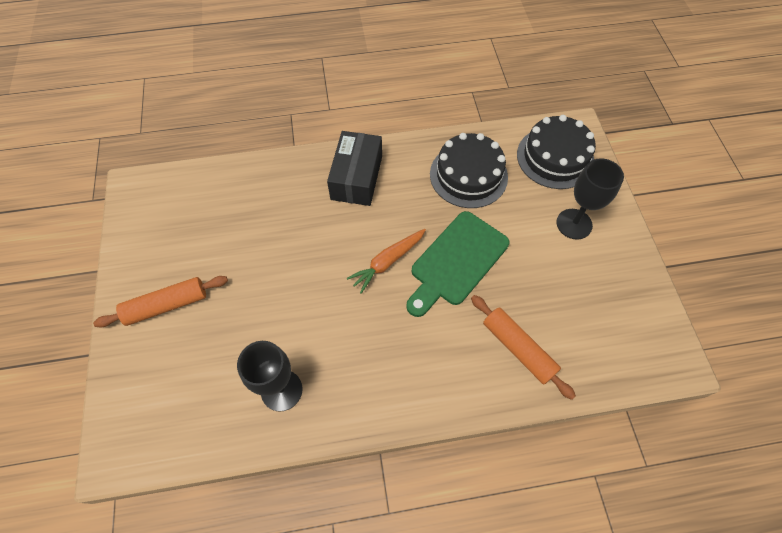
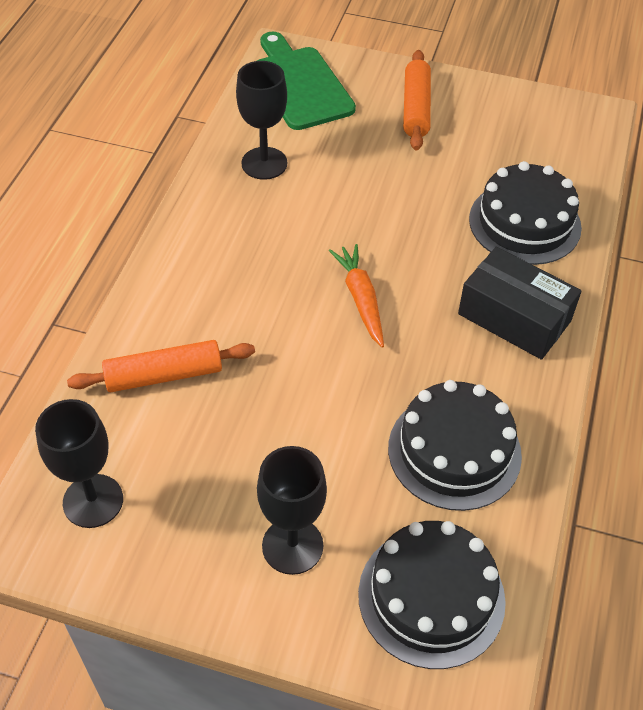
camera: 115 degrees right, 10 degrees down
(270, 196) = (524, 223): none -> black cake
(456, 261) = (319, 369): green cutting board -> green cutting board (300, 84)
(625, 337) = (93, 501): none -> black goblet

